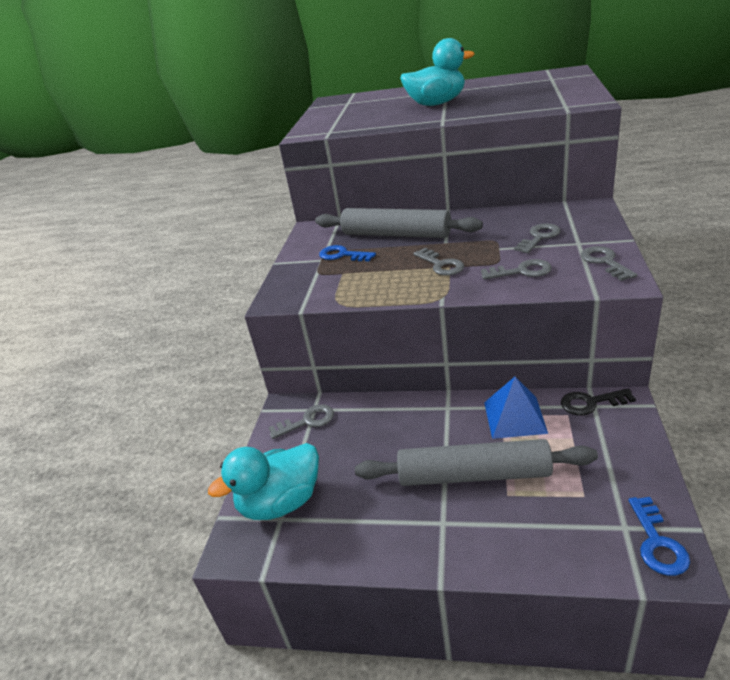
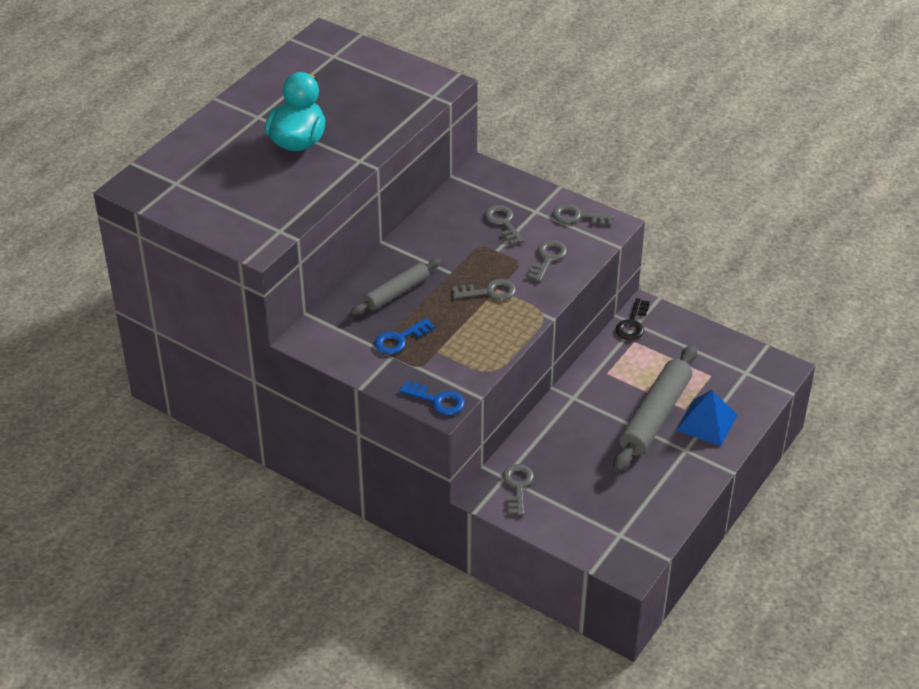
camera: 70 degrees left, 10 degrees up
(281, 502) = (603, 530): turquoise duck -> none
(396, 235) = (397, 292): grey rolling pin -> grey rolling pin, size x0.61
(515, 417) = (615, 368): blue pyramid -> blue pyramid (707, 422)
(657, 542) = (764, 366): blue key -> blue key (437, 400)

